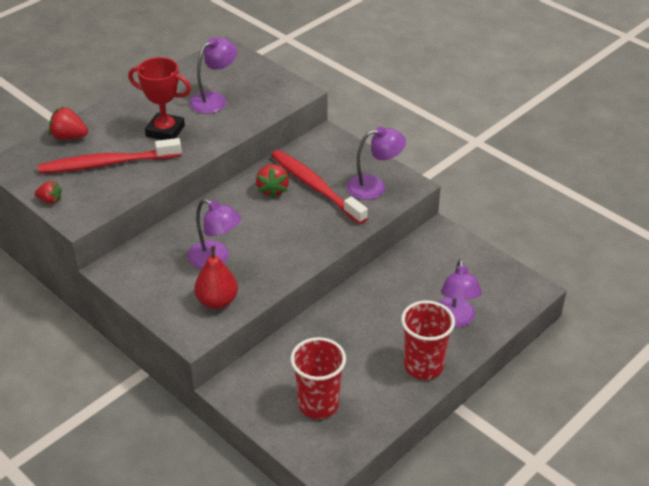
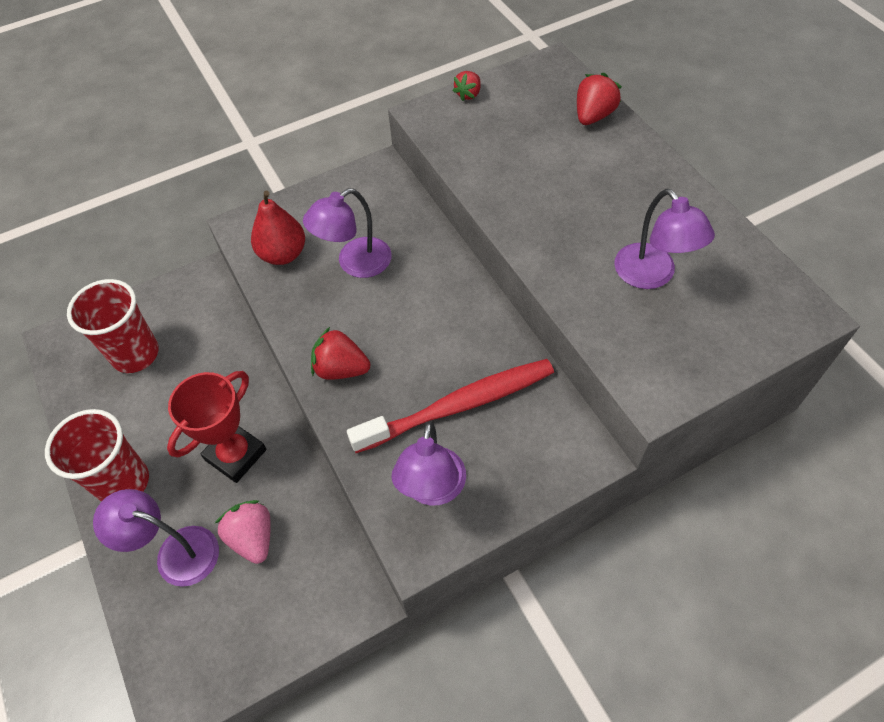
camera: 110 degrees right, 15 degrees up
(107, 164) = (523, 146): red toothbrush -> none
(165, 131) = (581, 209): red trophy -> red trophy (235, 455)
(272, 190) = (470, 350): red strawberry -> red strawberry (341, 369)
(427, 286) = (253, 538): none -> pink strawberry

